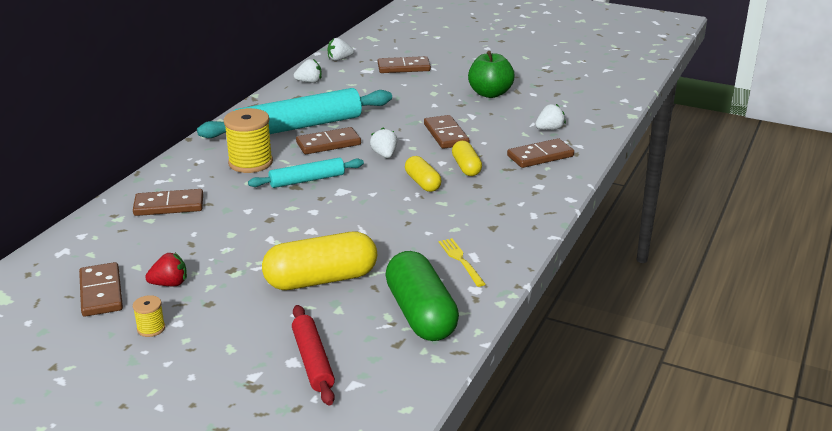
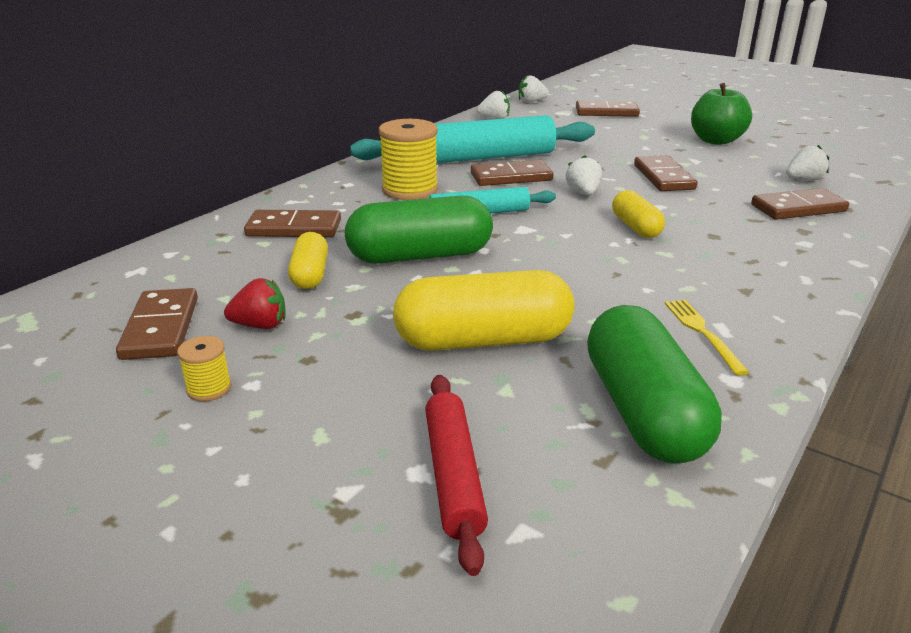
camera: 10 degrees right, 0 degrees up
(269, 221) = (420, 256): none -> green capsule
(466, 167) = (695, 214): yellow capsule -> yellow capsule (310, 275)

